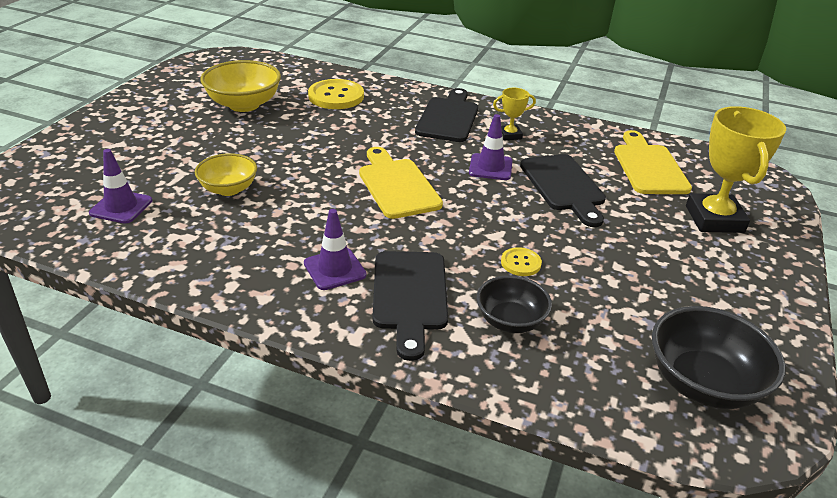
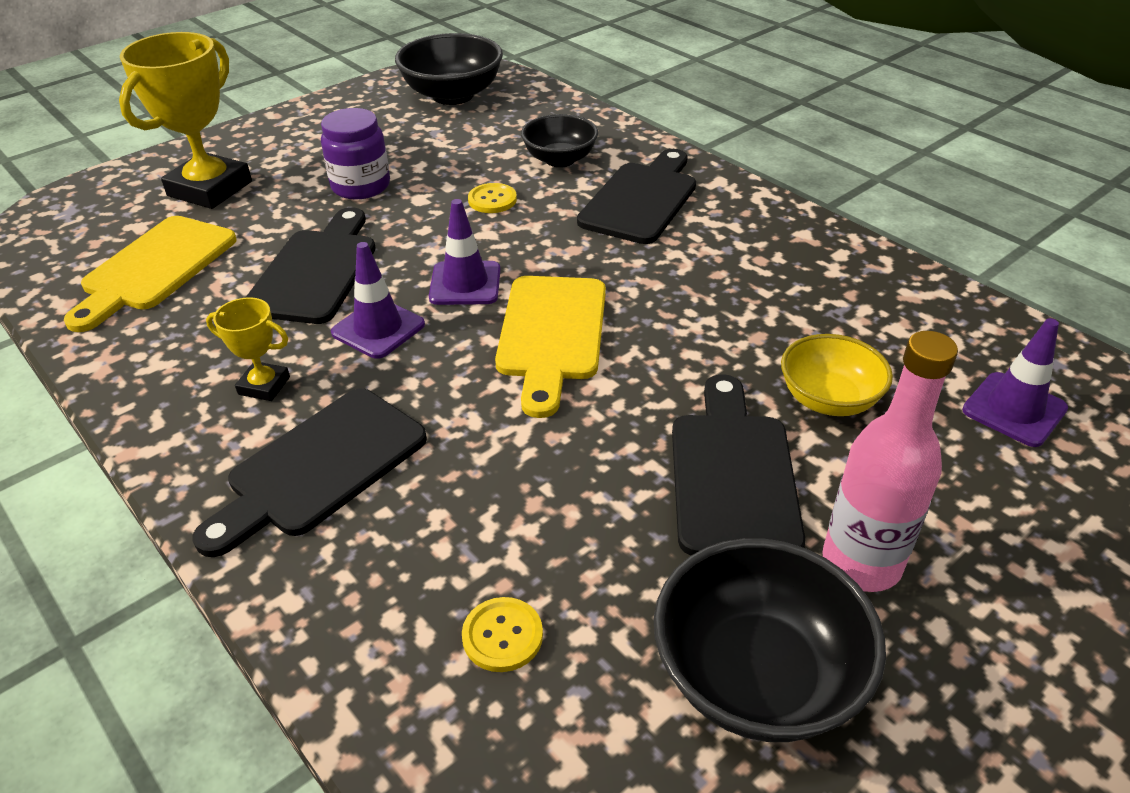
camera: 150 degrees left, 5 degrees up
(208, 136) = (861, 563): none -> pink bottle
(244, 104) = (756, 676): yellow bowl -> black bowl
(270, 150) = (732, 475): none -> black cutting board
(334, 269) = (710, 242): purple traffic cone -> purple traffic cone (465, 284)
(336, 96) = (502, 636): yellow button -> yellow button, size x0.52
(625, 249) = (361, 186): none -> purple jar

